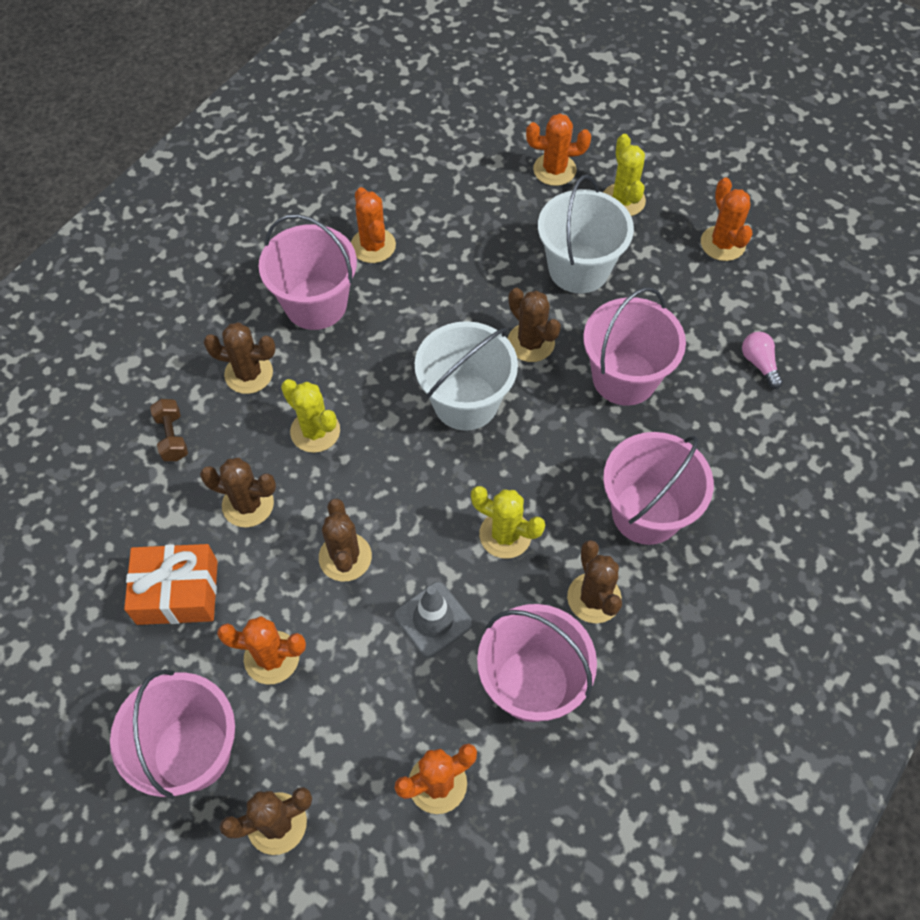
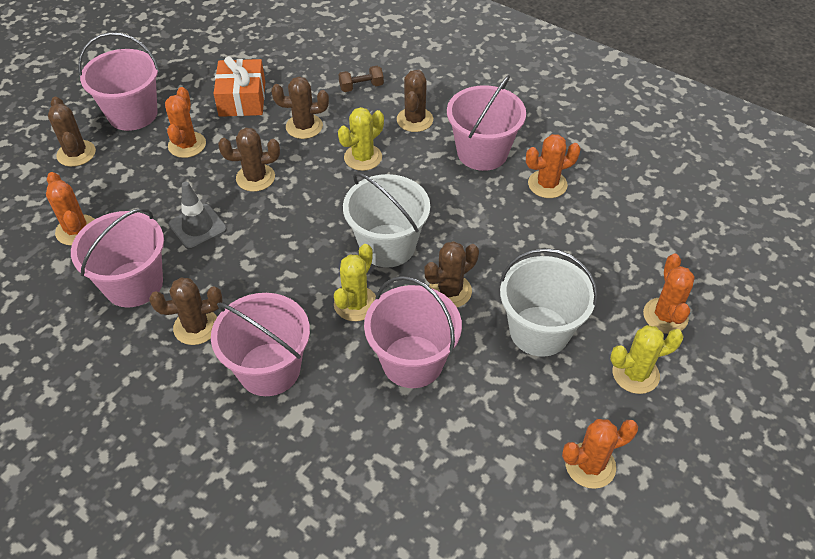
camera: 90 degrees right, 10 degrees down
(248, 504) = (304, 126): brown cactus -> brown cactus turned 75 degrees clockwise
(505, 535) = (261, 270): yellow cactus -> yellow cactus (355, 304)
(759, 364) = (430, 484): pink light bulb -> none

